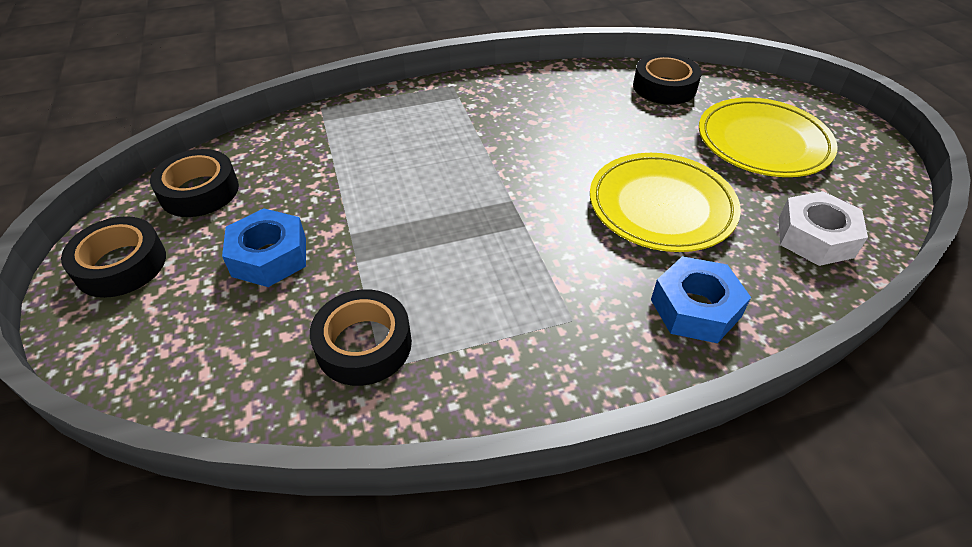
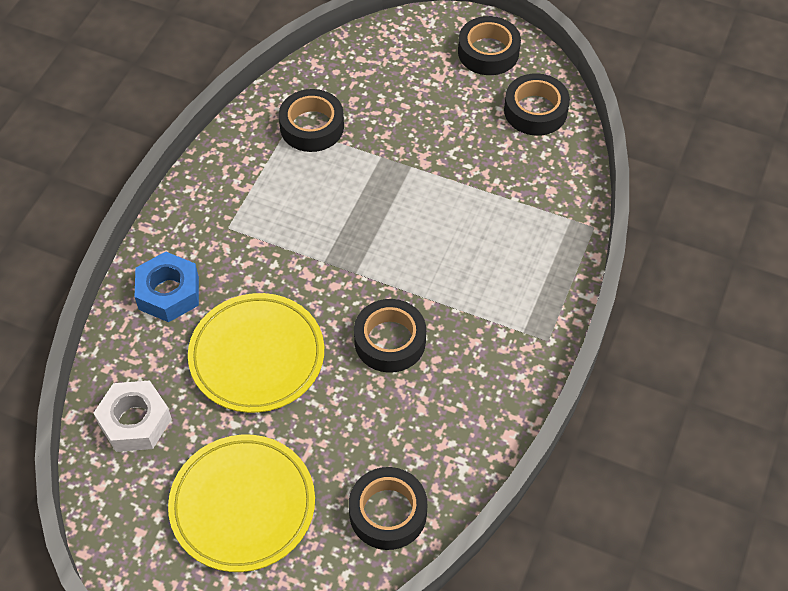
camera: 130 degrees right, 10 degrees up
(269, 257) = (428, 118): blue nut -> none
(548, 148) = (390, 341): none -> black tape

